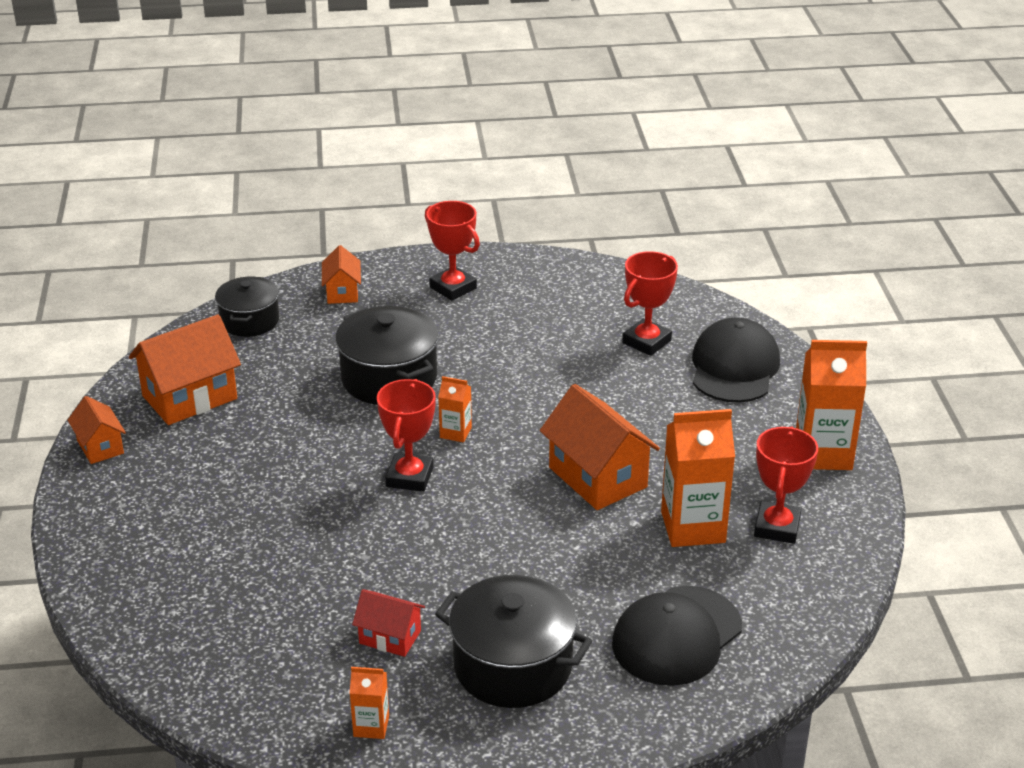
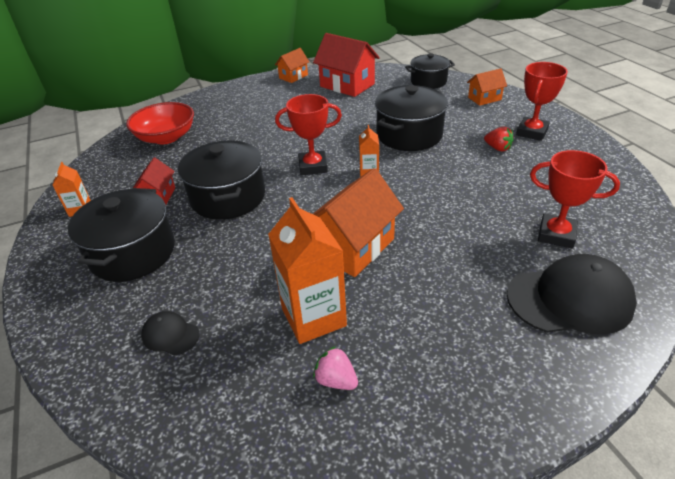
camera: 75 degrees right, 5 degrees up
(189, 397) = (347, 85): orange house -> red house
(207, 621) = (166, 137): none -> red bowl
(435, 566) = (228, 197): none -> black pot
(470, 323) = (498, 148): none -> red strawberry
(676, 636) = (170, 335): black cap -> black cap, size x0.48
(777, 527) = (336, 380): red trophy -> pink strawberry
(823, 453) = (477, 400): orange carton -> none

